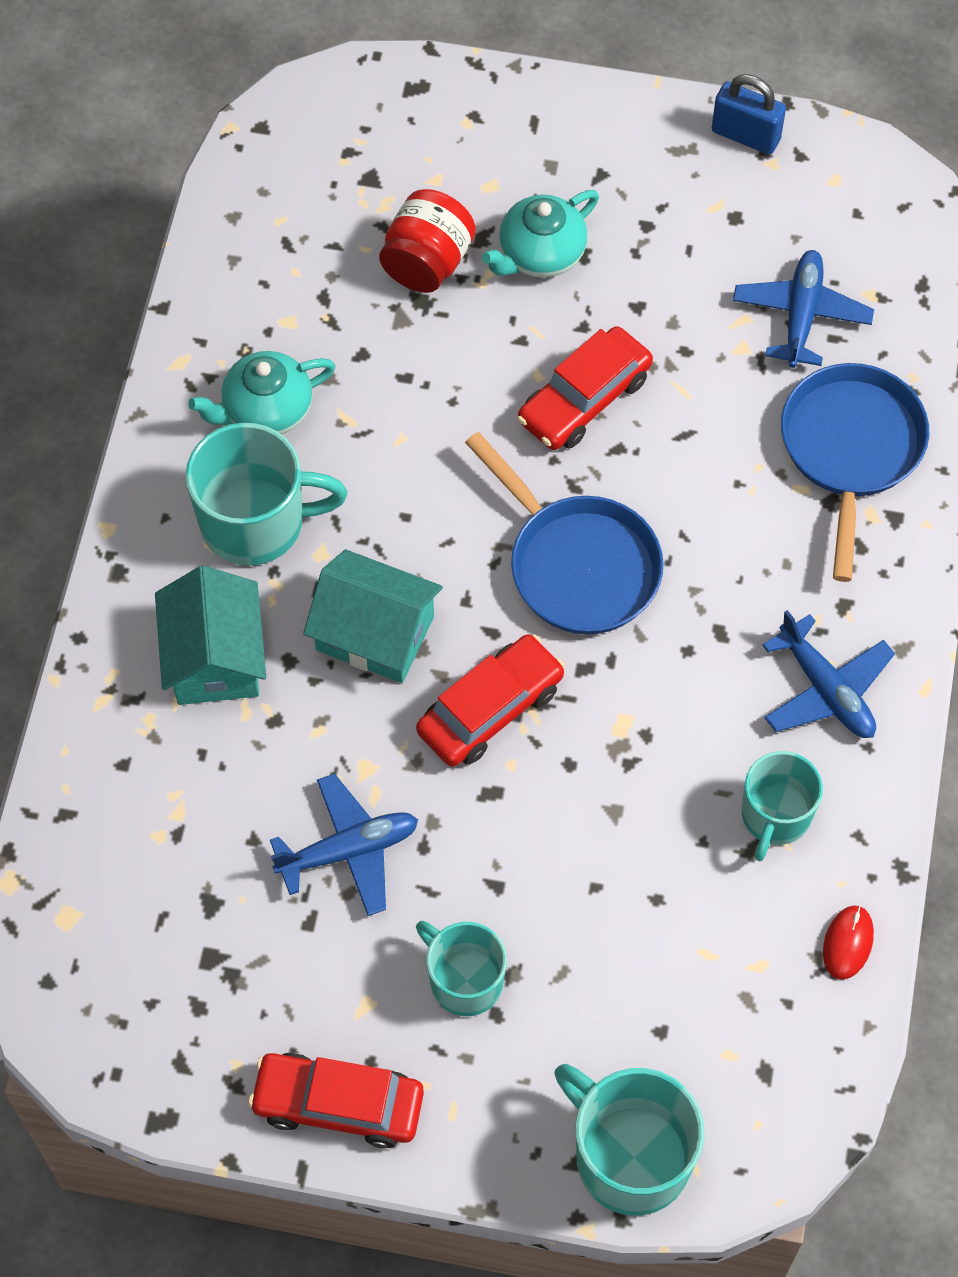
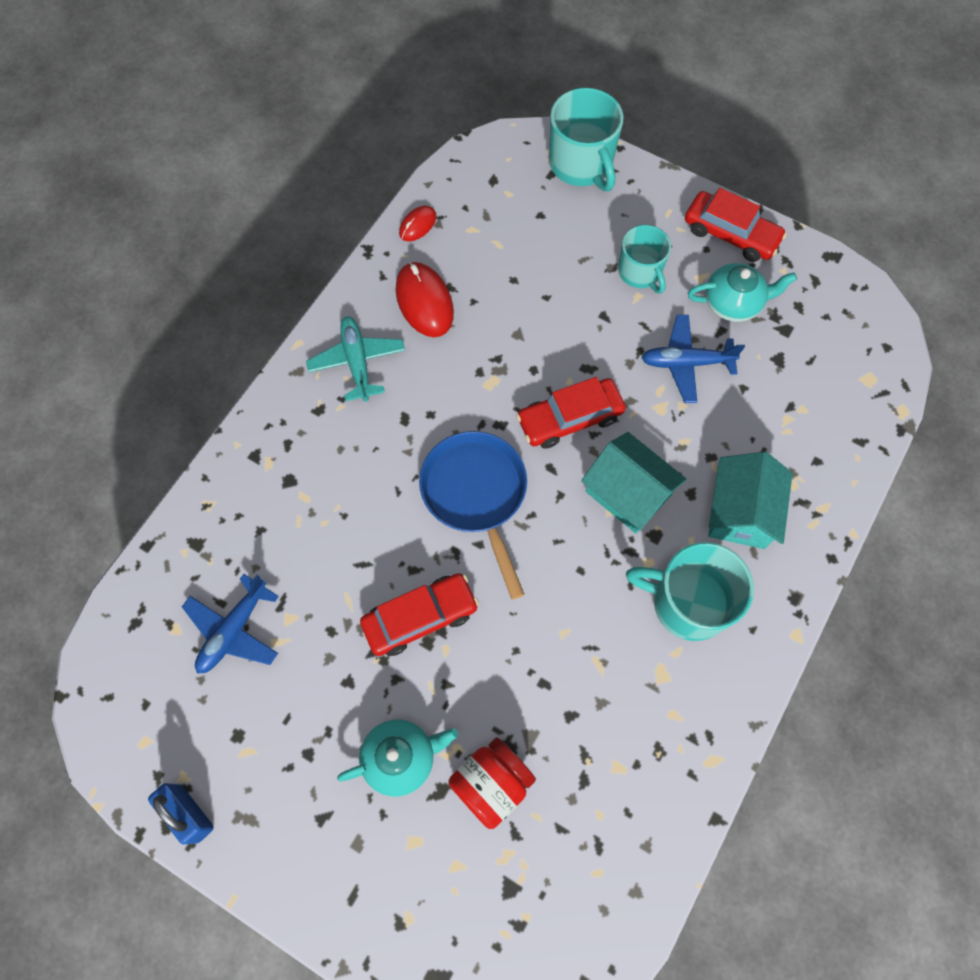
camera: 160 degrees left, 5 degrees up
(266, 410) = (656, 693): turquoise teapot -> turquoise teapot (733, 303)
(775, 816) = (424, 301): turquoise mug -> red mouse
(826, 689) = (357, 362): blue plane -> turquoise plane
(851, 450) = (256, 513): blue pan -> none

